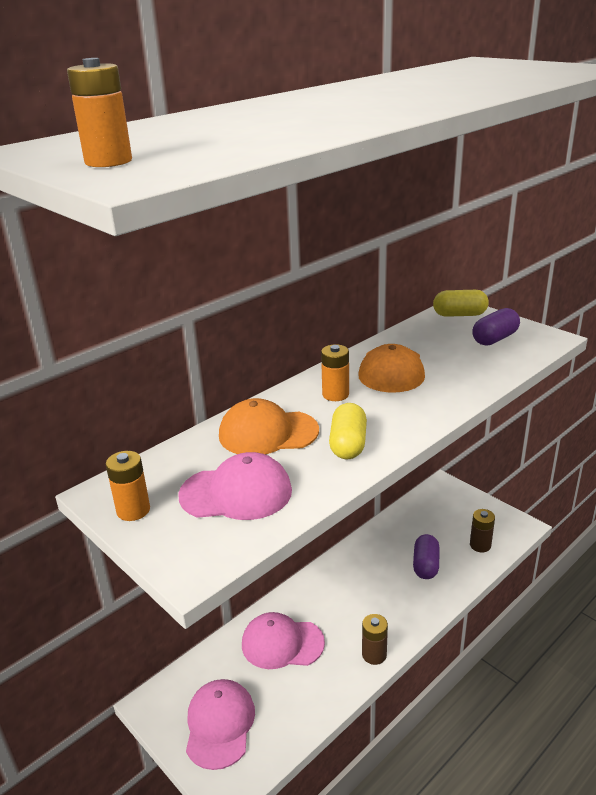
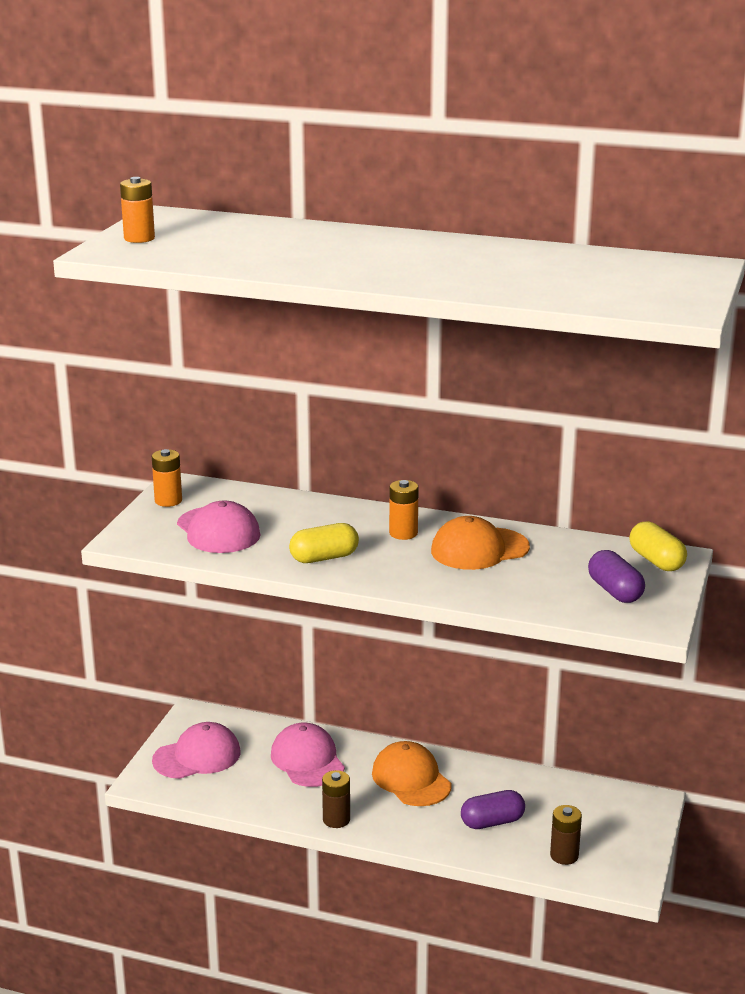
camera: 60 degrees right, 5 degrees down
(268, 433) = (311, 520): orange cap -> orange cap (411, 779)
(495, 339) = (614, 591): purple capsule -> purple capsule turned 45 degrees clockwise

